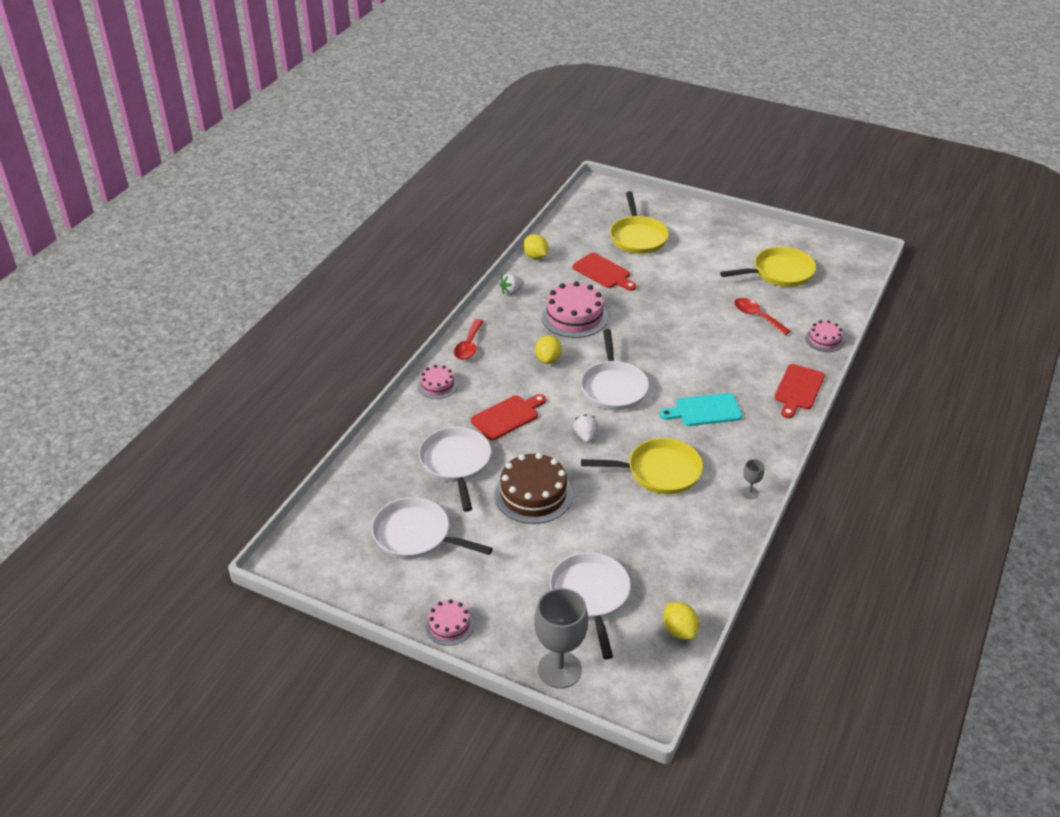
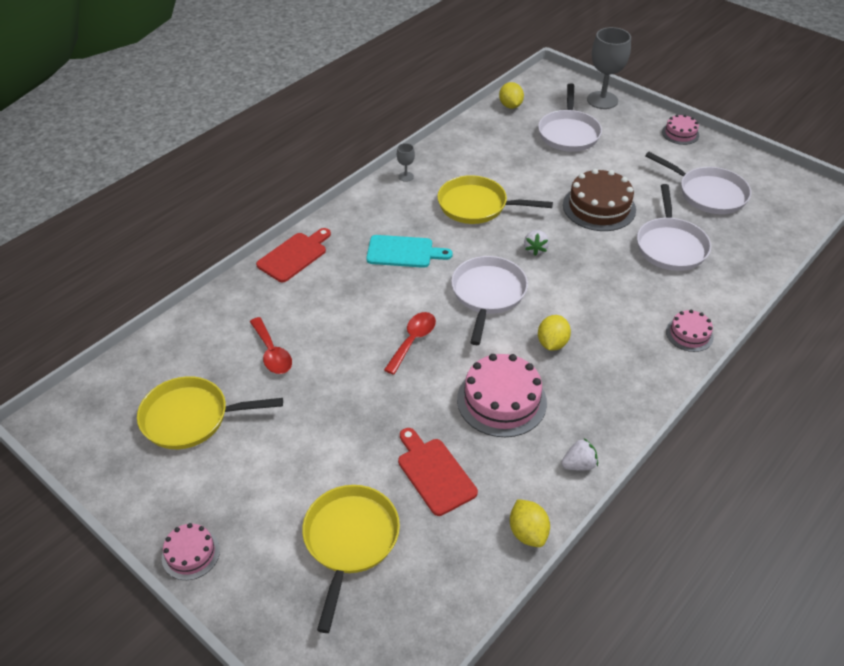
camera: 165 degrees left, 5 degrees up
(469, 346) = (648, 382): red spoon -> red spoon (413, 341)
(507, 416) = (612, 283): red cutting board -> none
(824, 340) = (219, 306): pink cake -> pink cake (190, 553)

